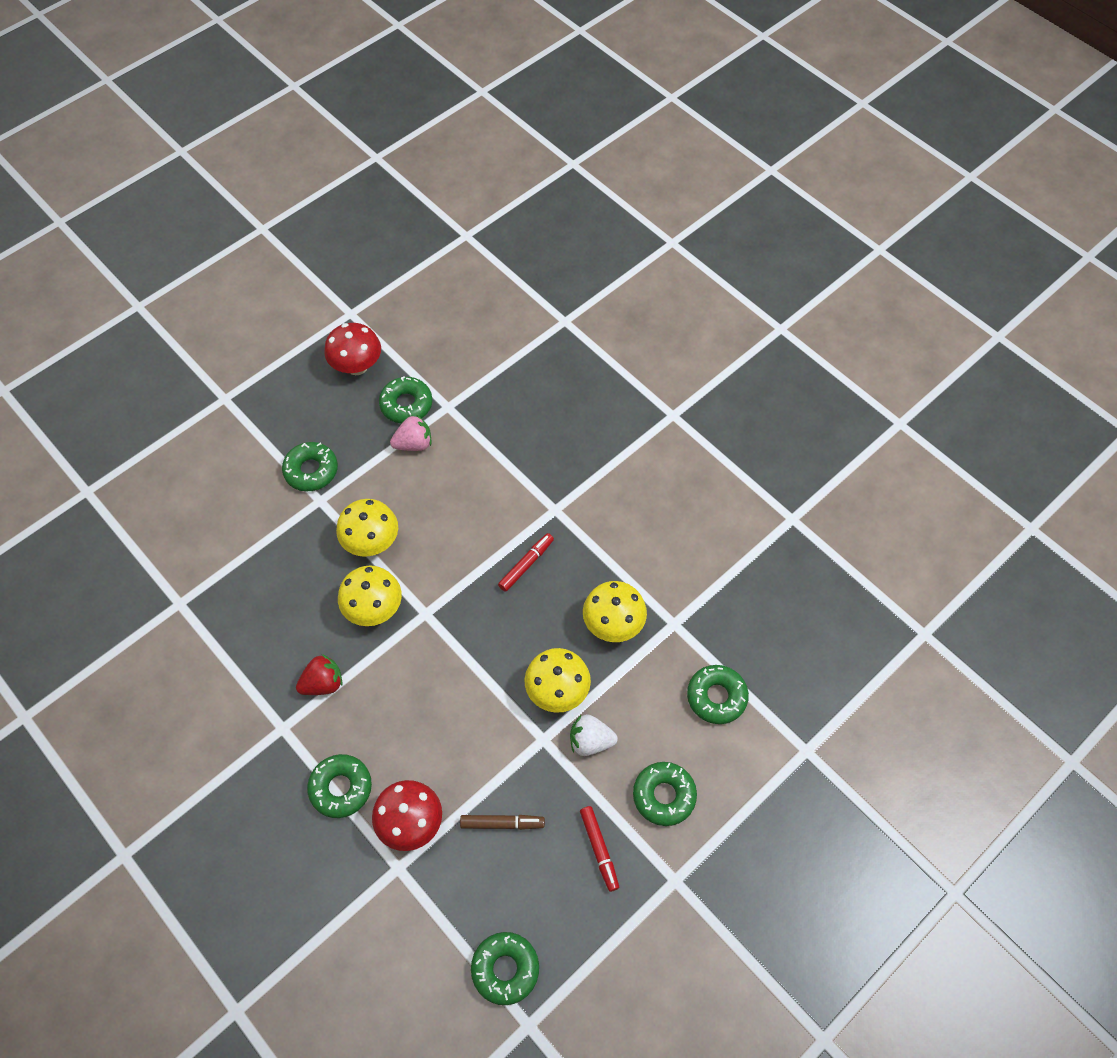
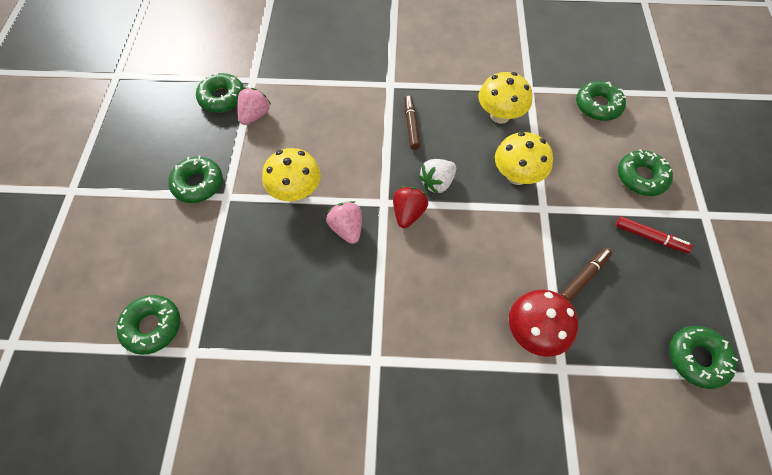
camera: 45 degrees left, 0 degrees up
(323, 683) = (369, 304): red strawberry -> red strawberry (408, 213)
(341, 788) = (464, 358): green donut -> green donut (152, 327)
(357, 366) = (158, 101): red mushroom -> none
(374, 609) = (347, 229): yellow mushroom -> pink strawberry
(526, 564) = (411, 125): red marker -> brown marker
(590, 741) = (569, 185): white strawberry -> white strawberry (437, 183)

